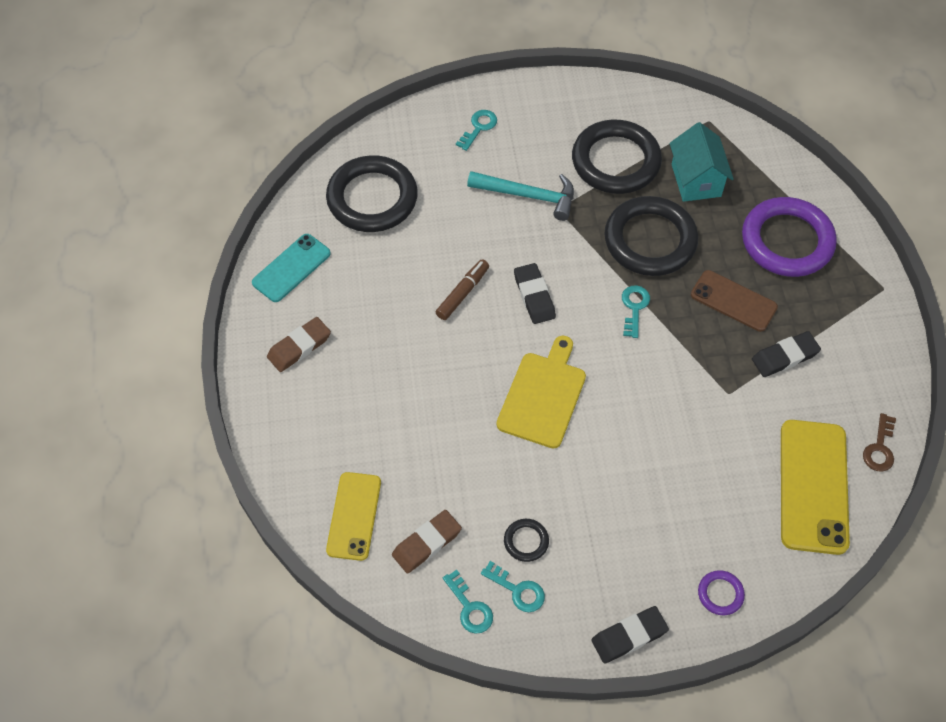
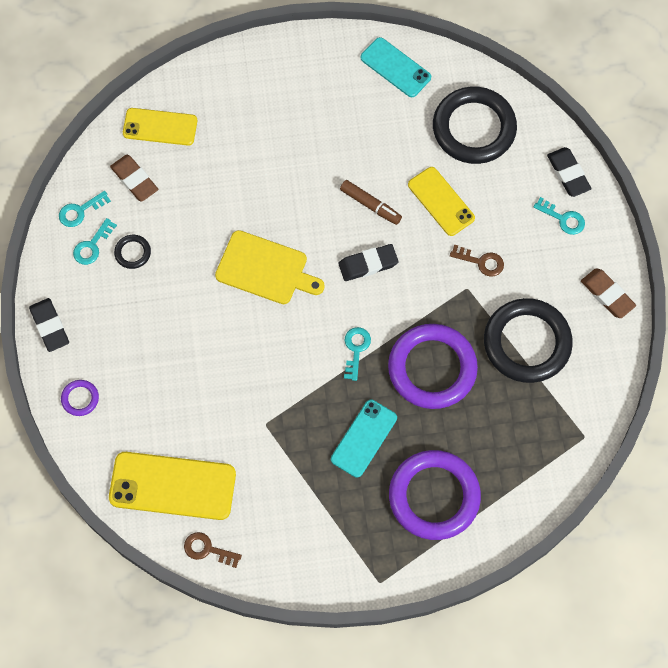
camera: 90 degrees right, 10 degrees up
(299, 347) = (315, 79): brown eraser -> brown eraser (607, 295)
(459, 229) = (441, 201): none -> yellow phone
(528, 196) = (481, 262): turquoise hammer -> brown key
(634, 308) = (356, 349): turquoise key -> turquoise key turned 90 degrees counterclockwise
(650, 240) = (432, 368): black ring -> purple ring
(696, 180) = (506, 417): turquoise house -> none
(733, 301) = (364, 438): brown phone -> turquoise phone
(784, 356) = (303, 478): black eraser -> black eraser (568, 174)

